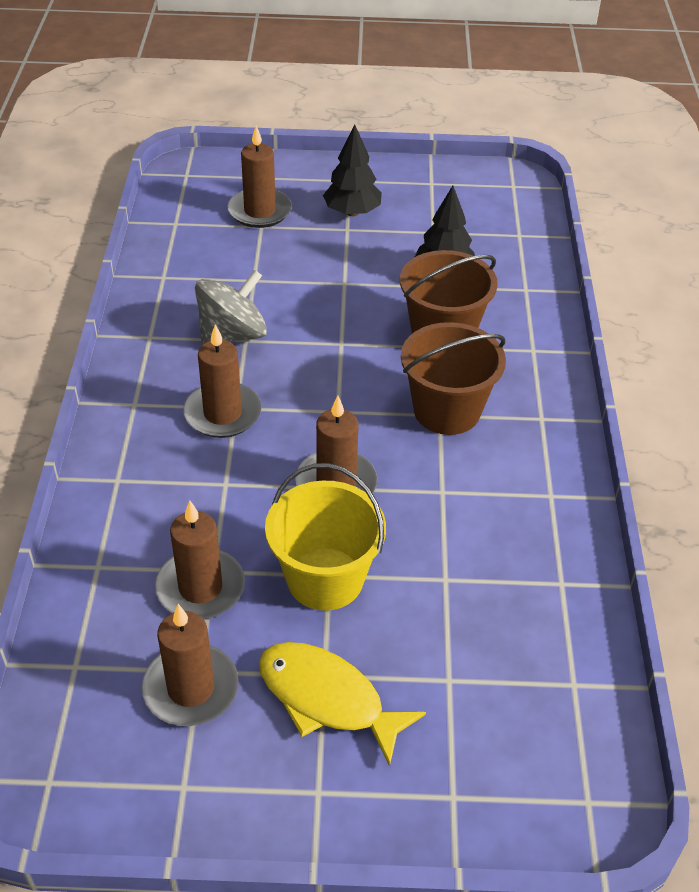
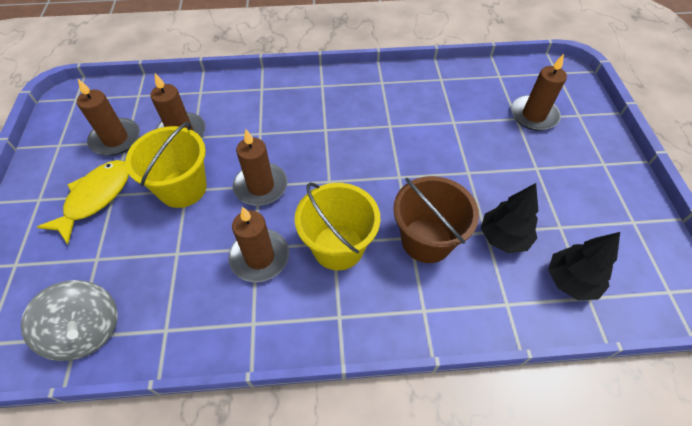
camera: 85 degrees right, 10 degrees up
(222, 413) = (318, 124): brown candle -> brown candle (259, 257)
(232, 335) = (393, 119): grey spinning top -> grey spinning top (87, 331)
(352, 212) = (560, 169): black tree -> black tree (571, 281)
(447, 410) = (338, 247): brown bucket -> yellow bucket

